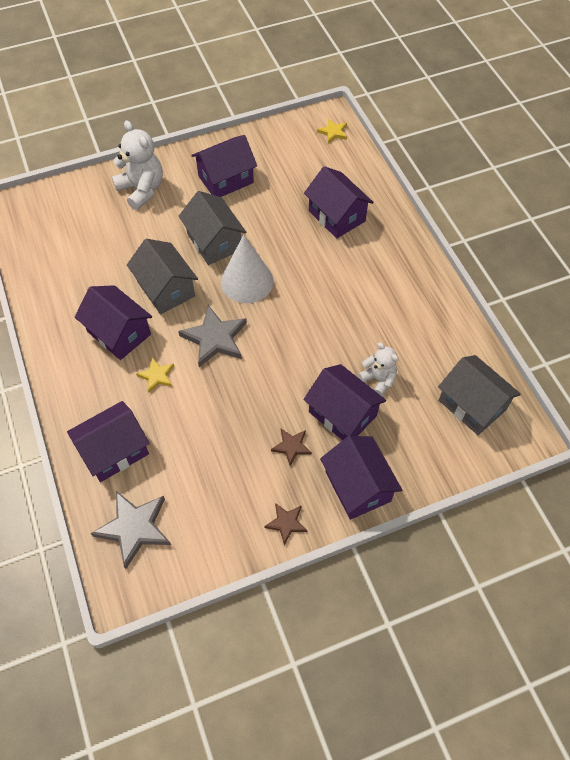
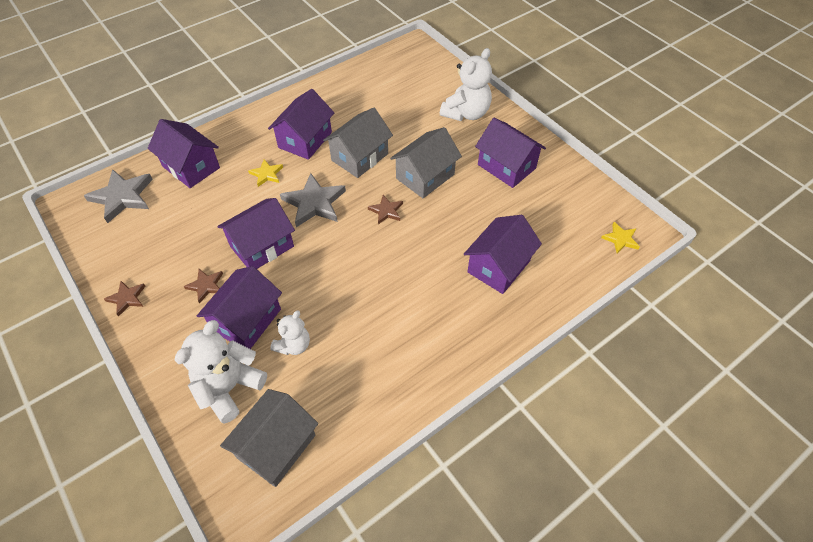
camera: 75 degrees right, 5 degrees down
(247, 281) = (386, 211): white cone -> brown star
(358, 486) = (167, 349): purple house -> purple house (262, 246)
(410, 435) = (229, 387): none -> white teddy bear

